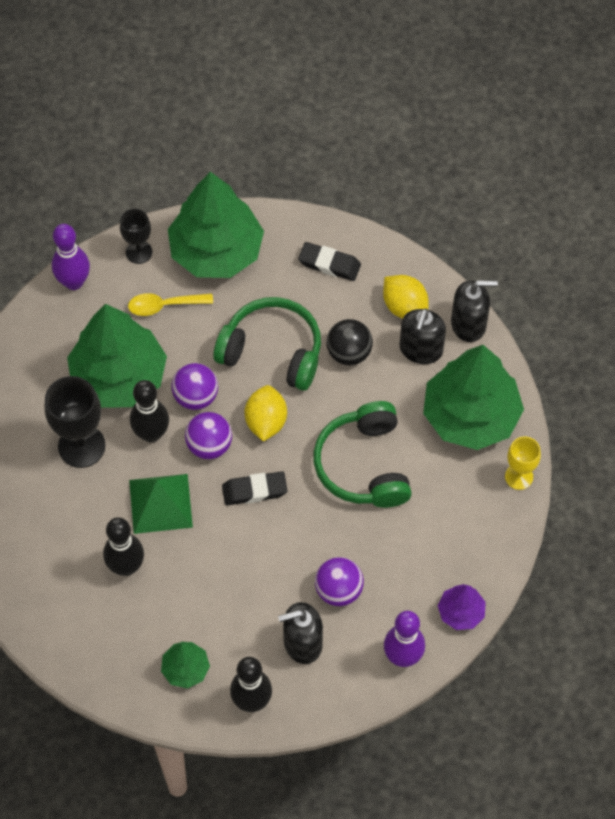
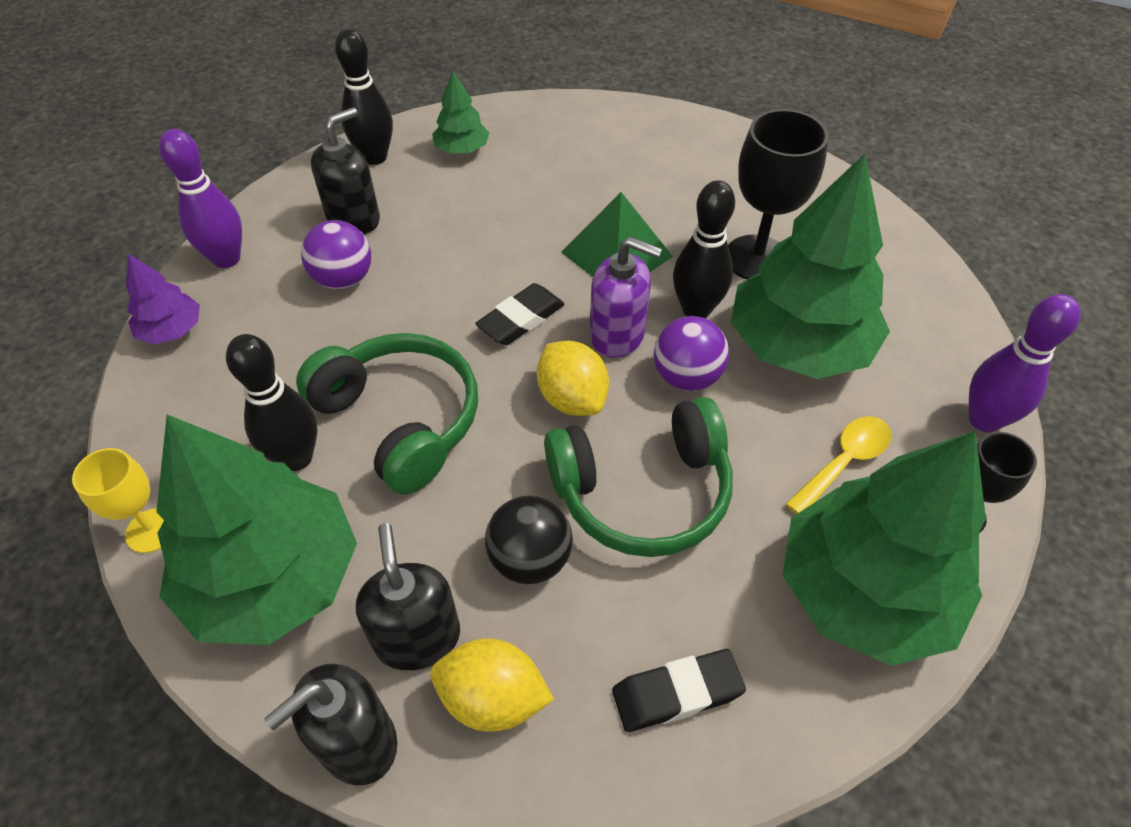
camera: 145 degrees right, 10 degrees down
(126, 567) = (596, 189): black bowling pin -> black bowling pin (296, 457)
(209, 445) = (618, 335): purple ball -> purple soap dispenser

